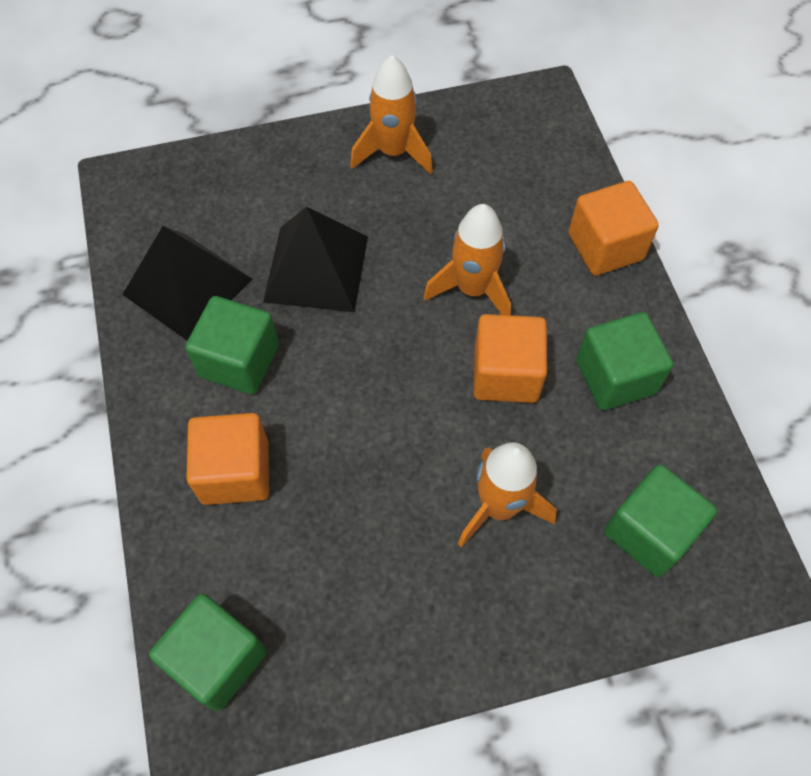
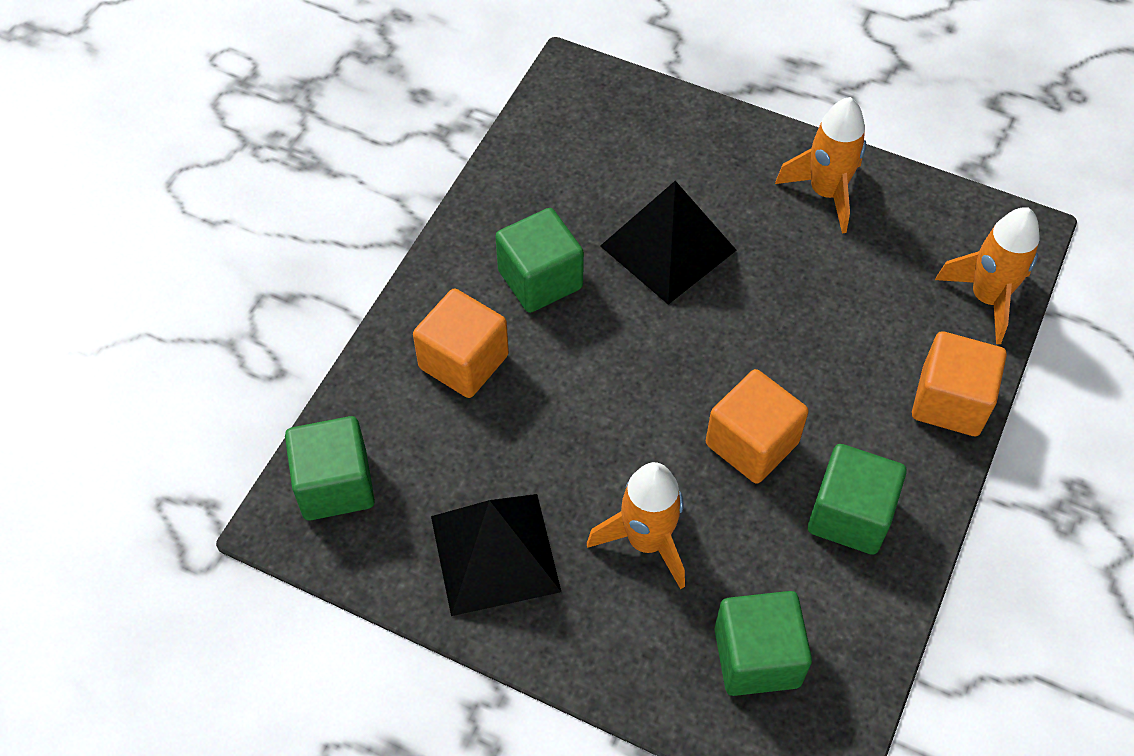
camera: 40 degrees right, 5 degrees down
(187, 286) = (550, 193): black pyramid -> black pyramid (494, 553)
(472, 289) = (788, 355): orange rocket -> orange rocket (987, 298)

